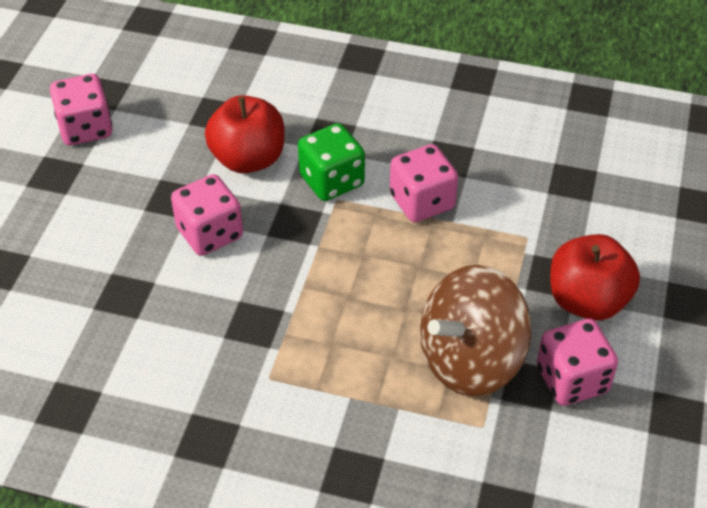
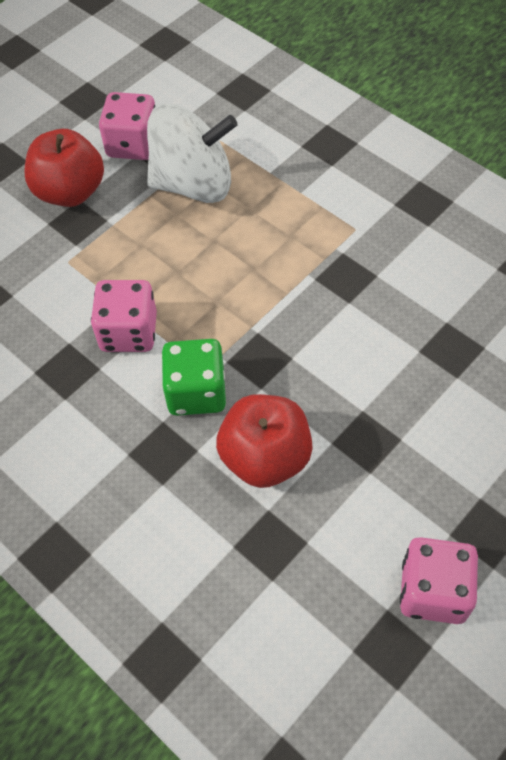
camera: 150 degrees left, 10 degrees up
(210, 233) = (346, 381): pink dice -> none
(470, 360) = (193, 184): brown spinning top -> white spinning top

